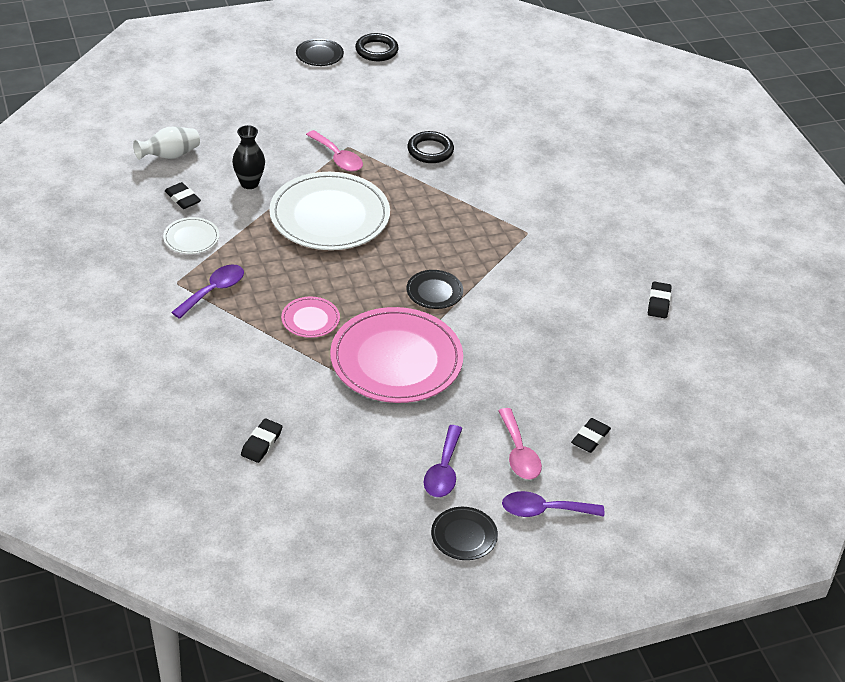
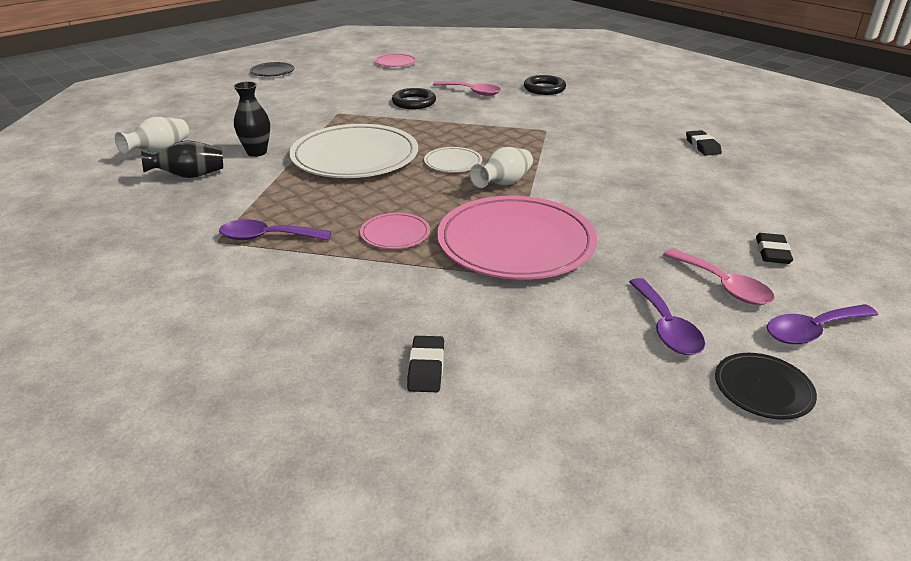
camera: 20 degrees left, 10 degrees down
(182, 198) = (189, 176): black eraser -> black vase
(191, 238) = (215, 202): white plate -> white plate (453, 162)
(214, 291) = (267, 237): purple spoon -> purple spoon turned 105 degrees counterclockwise
(338, 158) = (333, 121): pink spoon -> pink spoon (471, 92)
(376, 50) = (321, 62): black ring -> black ring (544, 88)
(434, 291) = (503, 184): black plate -> white vase
(454, 73) = (395, 62): none -> pink plate

